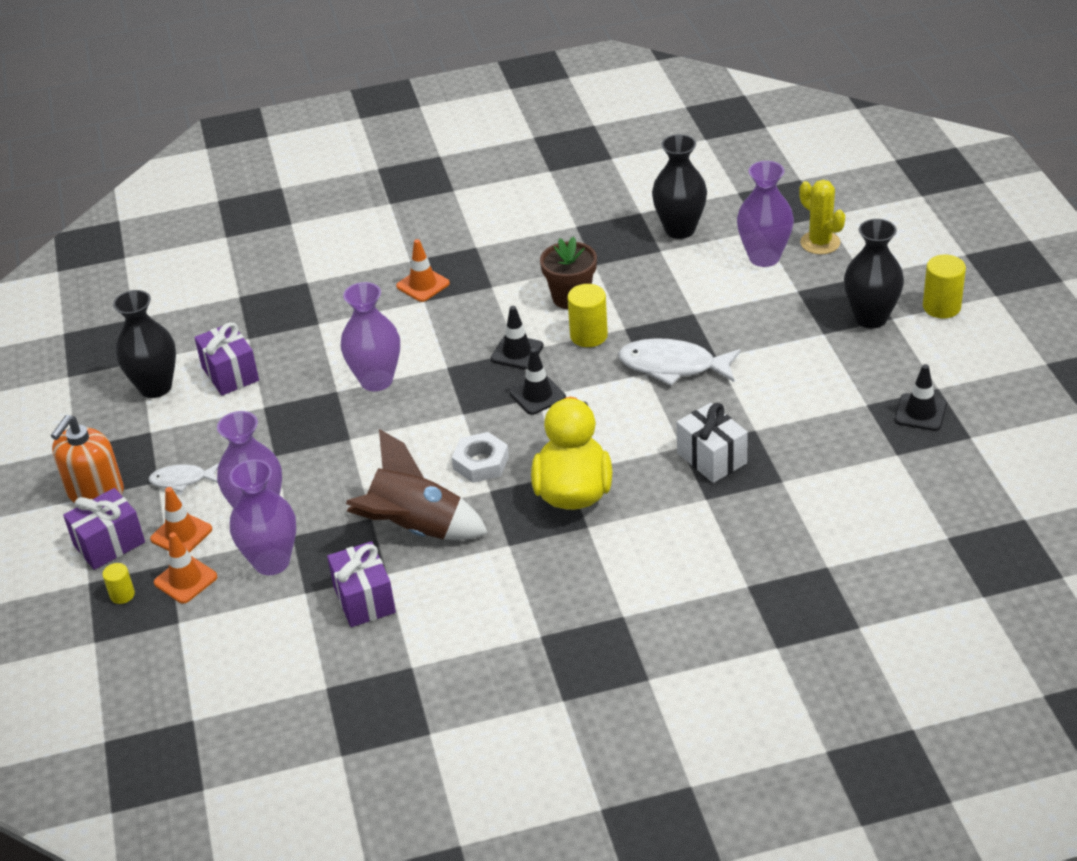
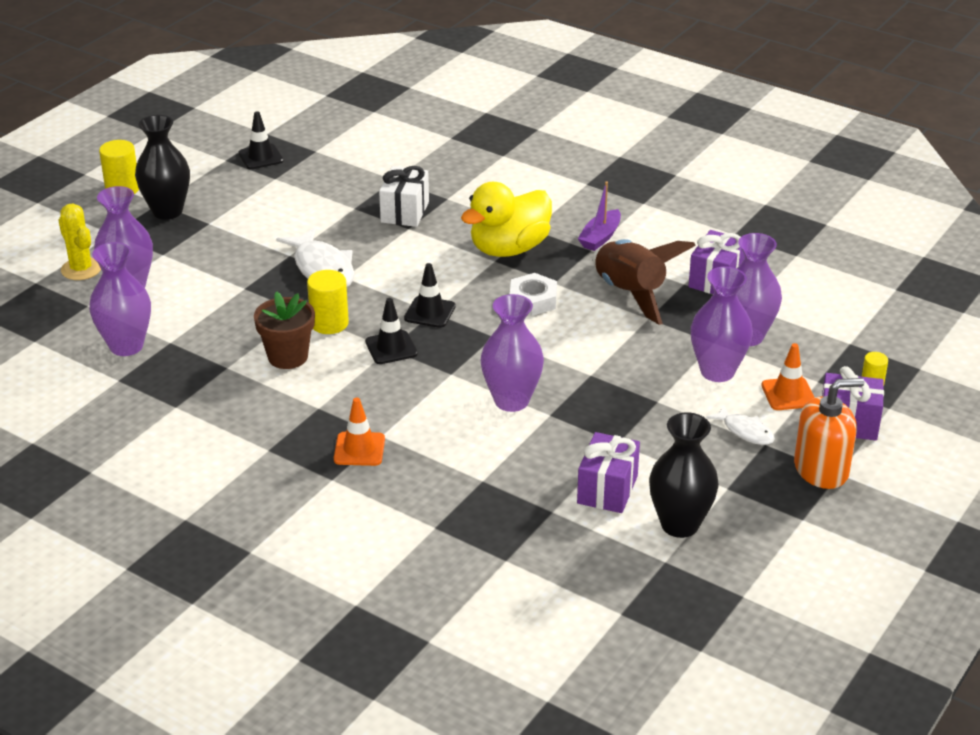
camera: 135 degrees left, 5 degrees down
(185, 580) = (817, 364): orange traffic cone -> none
(520, 564) = (600, 237): none -> purple boat
(680, 229) = (126, 346): black vase -> purple vase
(820, 243) = (81, 269): yellow cactus -> yellow cactus turned 45 degrees counterclockwise

